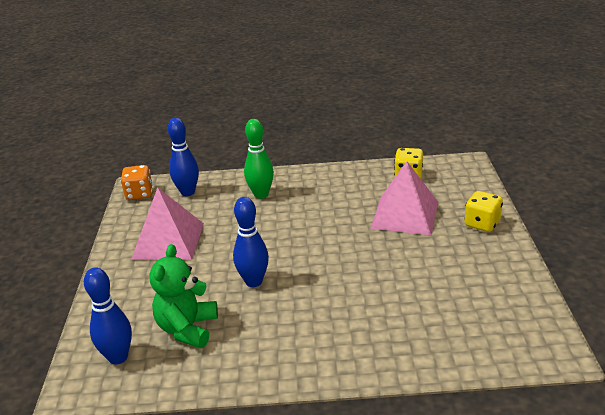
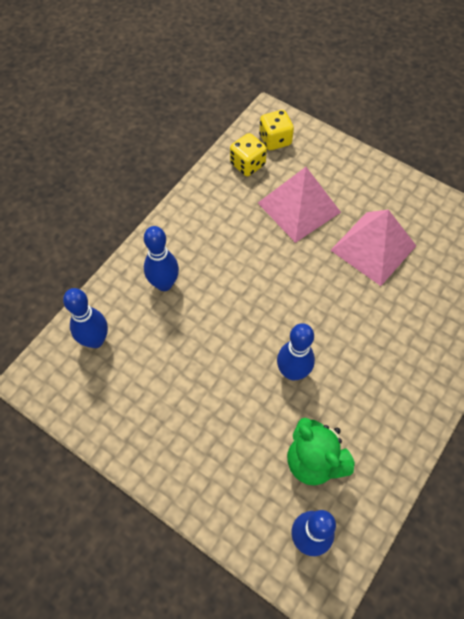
camera: 55 degrees left, 30 degrees up
(139, 194) = (51, 385): orange dice -> none
(168, 240) = (166, 404): pink pyramid -> pink pyramid (373, 247)
(261, 194) = (164, 284): green bowling pin -> blue bowling pin
(482, 224) = (356, 172): yellow dice -> yellow dice (275, 140)

